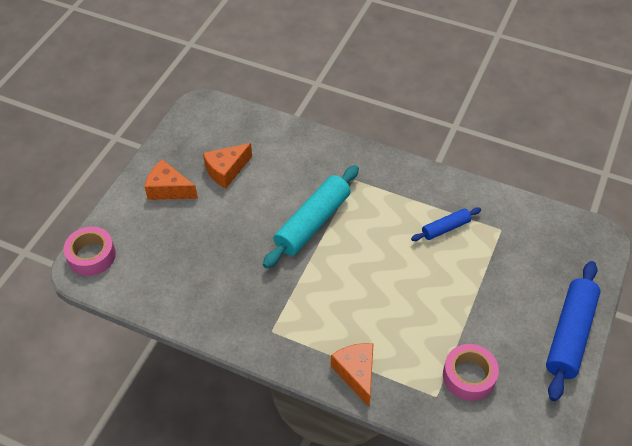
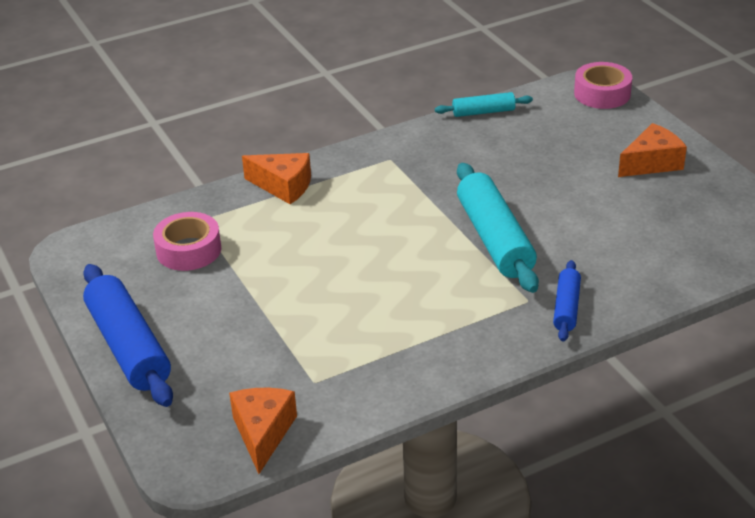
camera: 130 degrees right, 15 degrees down
(167, 312) = (483, 112): none -> turquoise rolling pin
(226, 170) = (643, 211): orange cheese -> orange cheese (263, 433)
(445, 228) = (370, 335): blue rolling pin -> blue rolling pin (566, 307)

